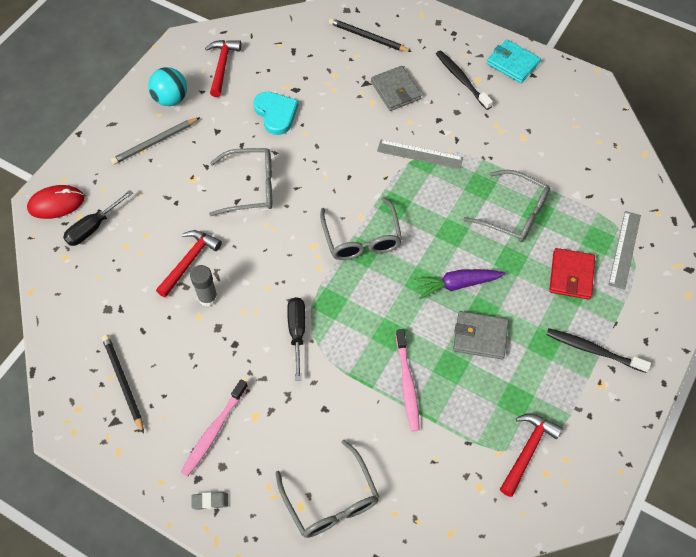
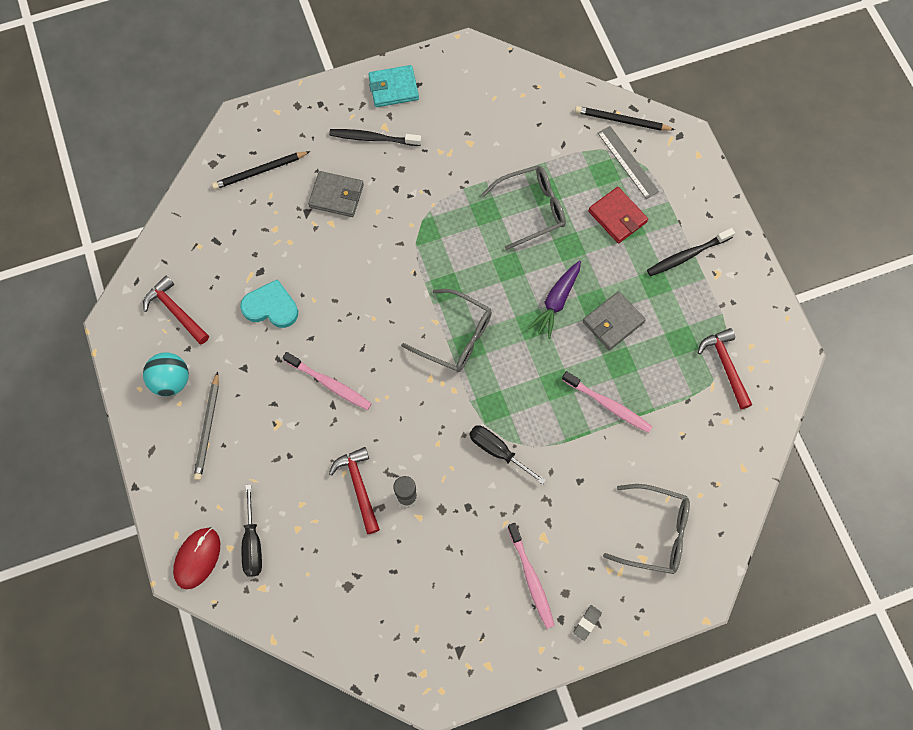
camera: 50 degrees left, 10 degrees up
(123, 382) = (429, 620): black pencil -> black pencil (622, 121)
(251, 187) = (329, 383): grey glasses -> pink toothbrush
(419, 154) = (416, 230): grey ruler -> none

